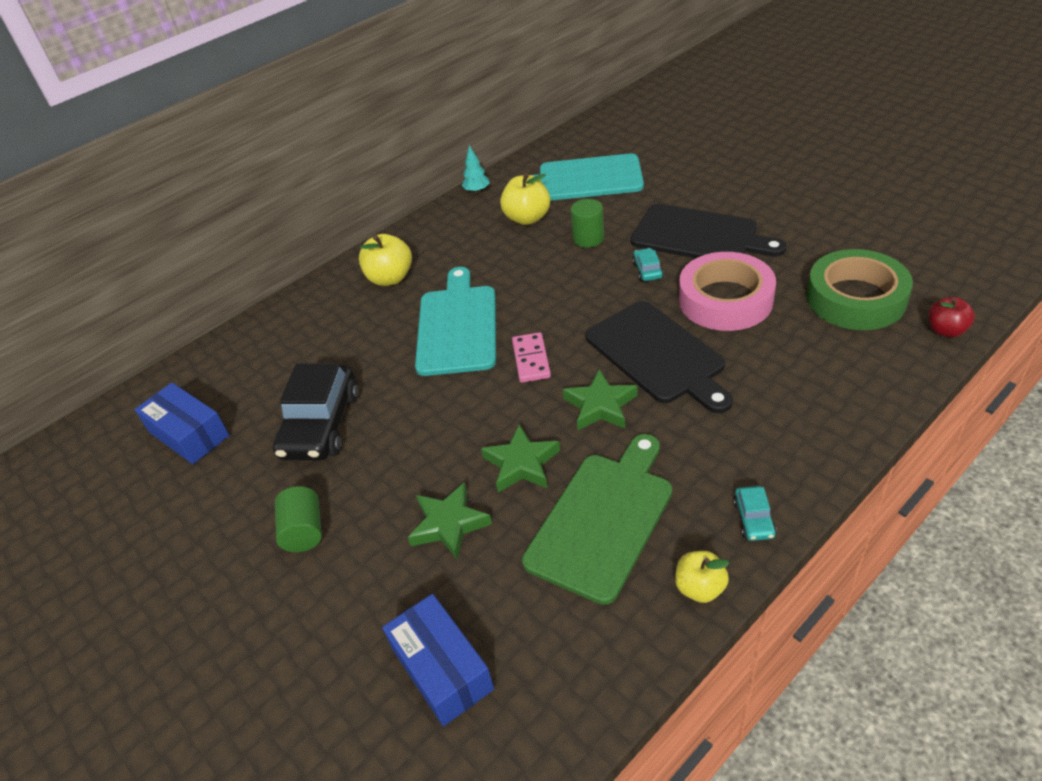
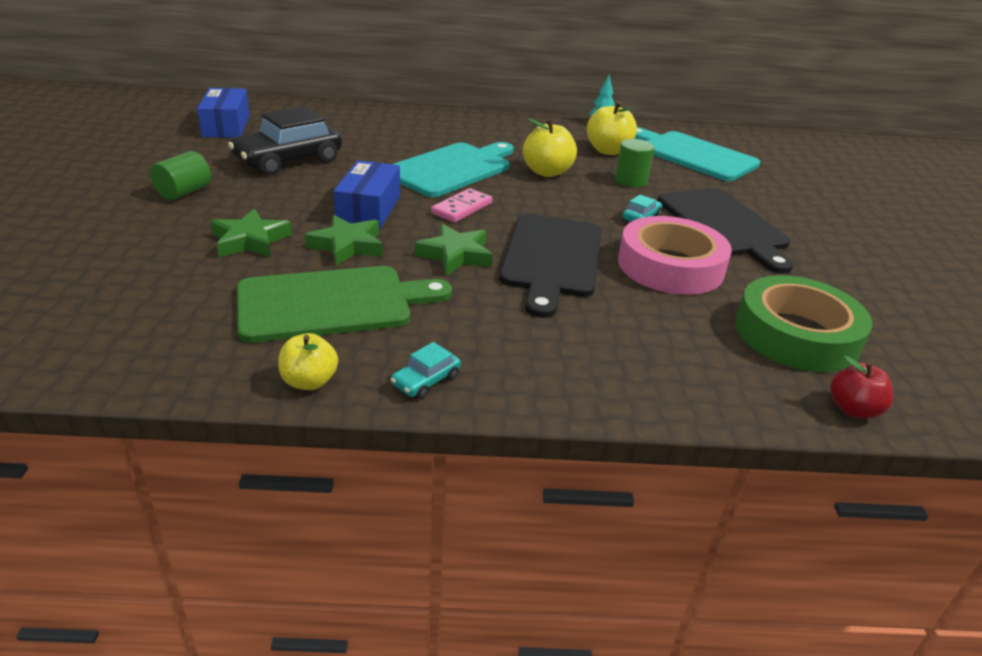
camera: 35 degrees right, 10 degrees down
(390, 278) = (461, 129): yellow apple -> yellow apple (547, 172)
(442, 668) = (105, 291): blue box -> blue box (369, 209)

